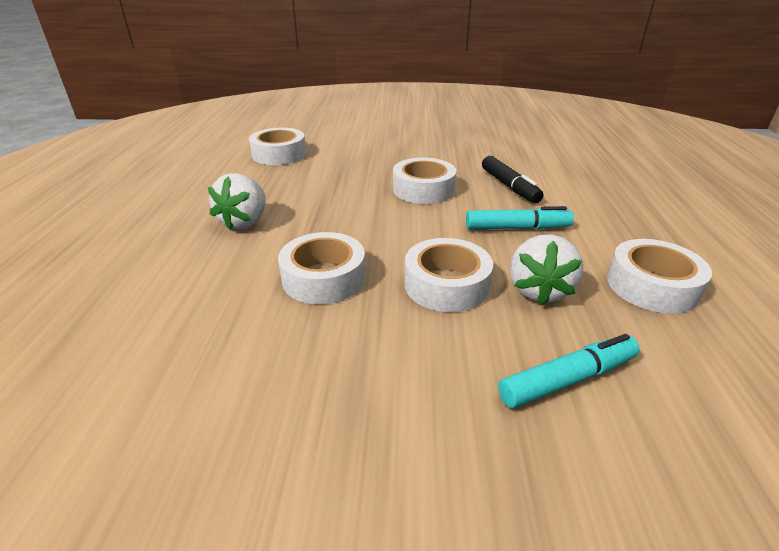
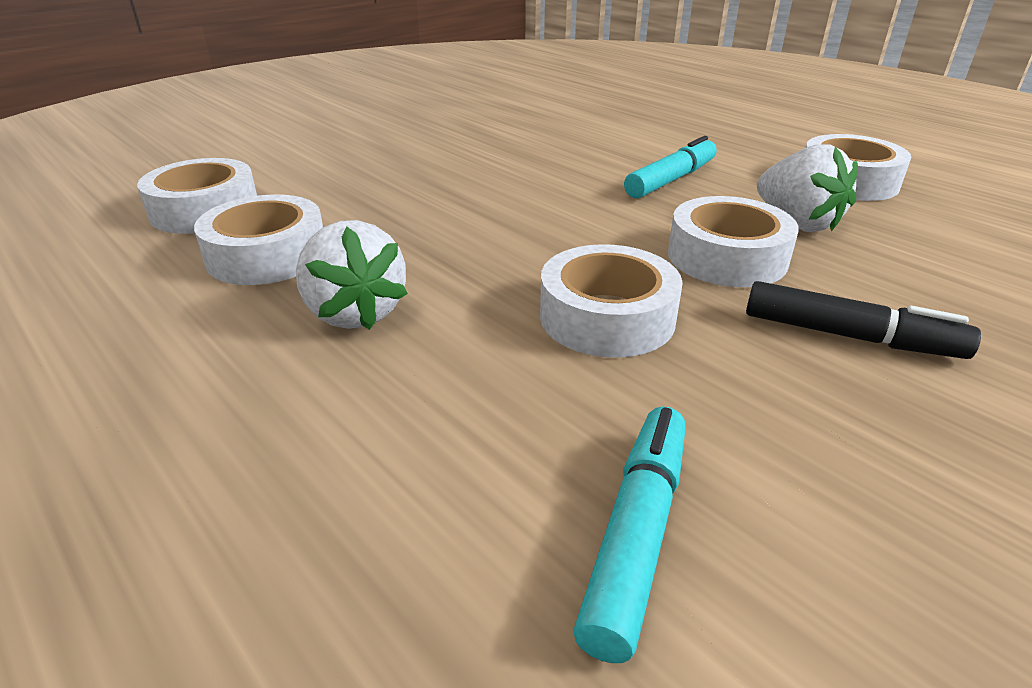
camera: 45 degrees left, 0 degrees up
(423, 189) = (506, 180): white tape -> white tape (267, 255)
(509, 186) = (583, 145): black marker -> black marker (849, 336)
(567, 379) = (951, 277): turquoise marker -> turquoise marker (636, 534)

